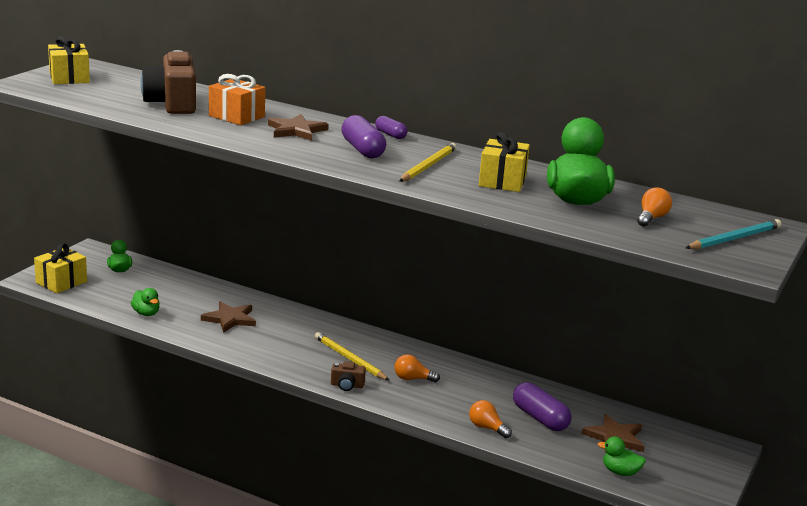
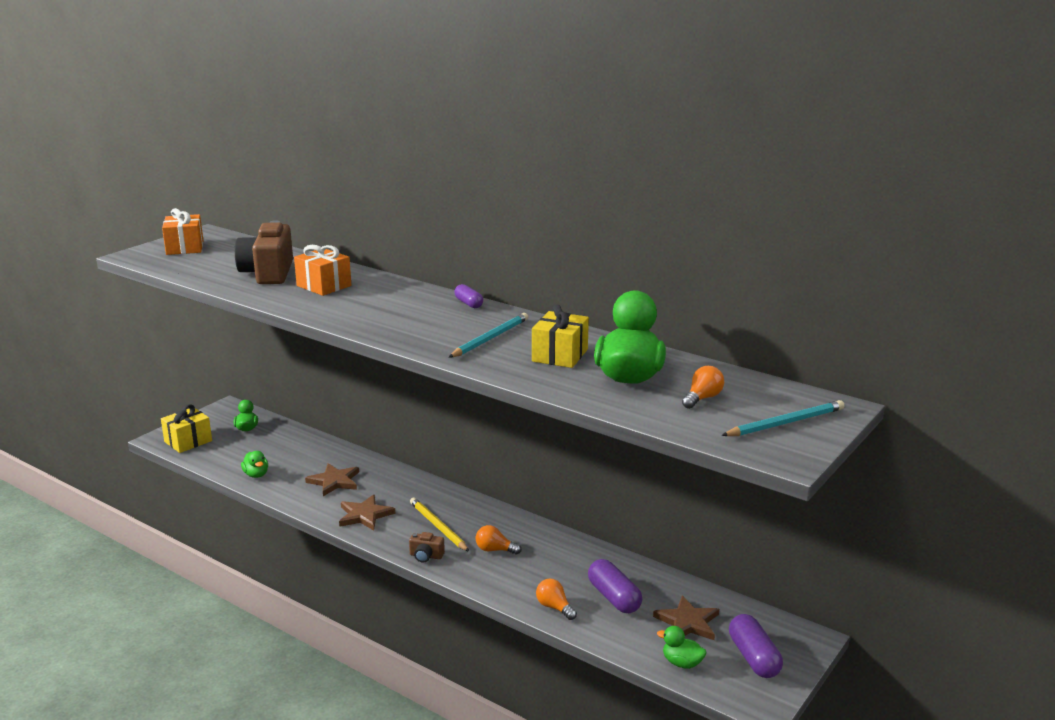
camera: 10 degrees right, 0 degrees up
(69, 78) = (185, 248): yellow gift -> orange gift
(296, 130) = (375, 300): brown star -> brown star (364, 515)
(362, 150) = (431, 321): purple capsule -> purple capsule (753, 657)
(428, 166) = (490, 338): yellow pencil -> turquoise pencil

